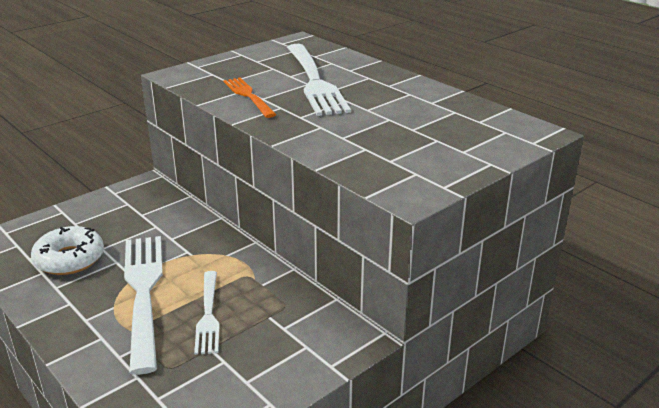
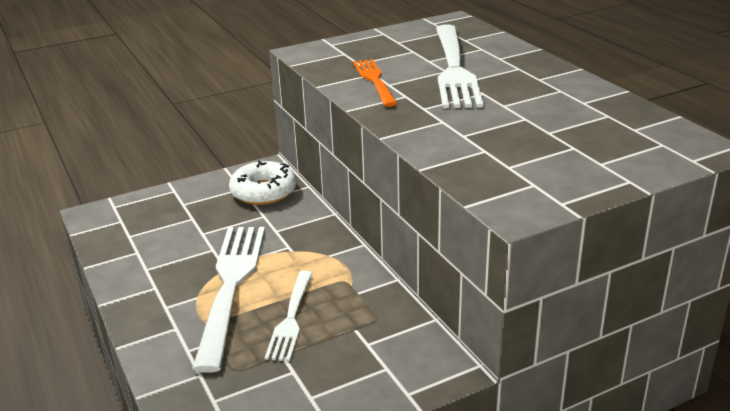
camera: 15 degrees right, 0 degrees up
(69, 259) = (167, 241): white donut -> white donut (263, 192)

